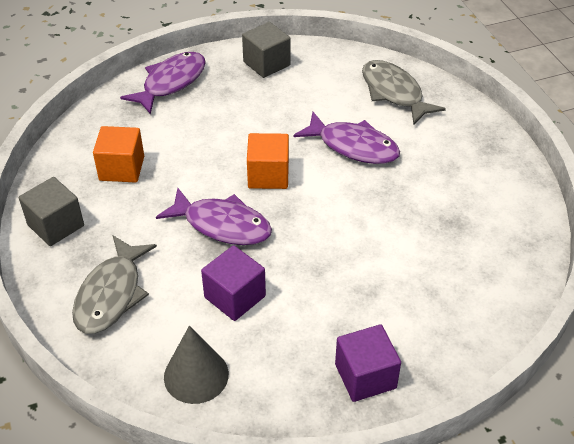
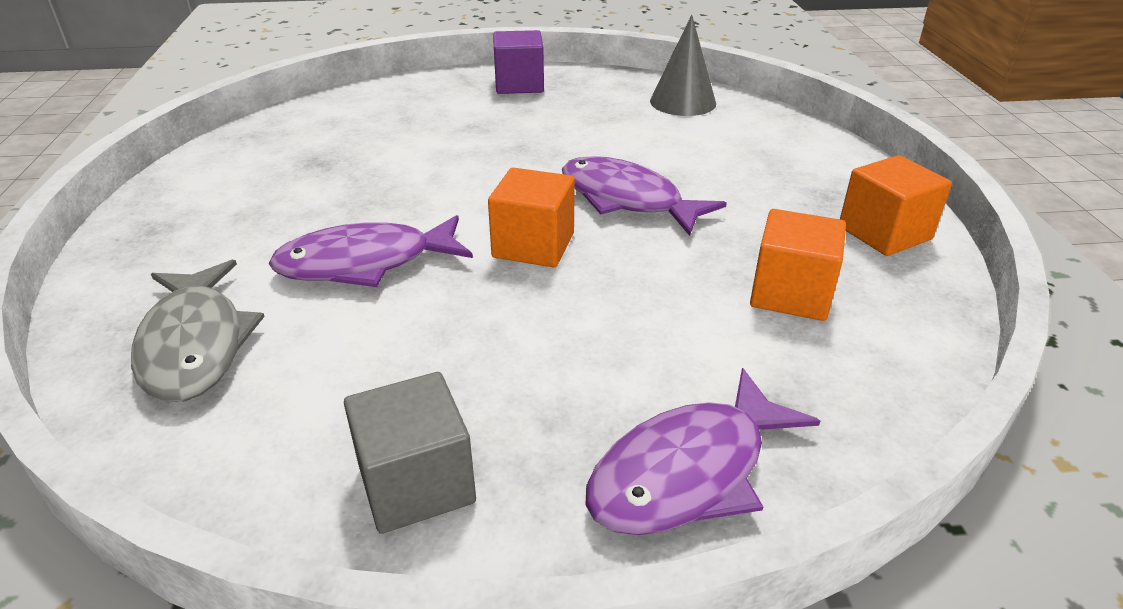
camera: 165 degrees left, 10 degrees down
(56, 225) = (884, 233): grey cube -> orange cube
(111, 294) = (781, 160): grey fish -> none
(235, 297) = (629, 140): purple cube -> none
(353, 146) = (365, 263): purple fish -> purple fish turned 60 degrees counterclockwise

